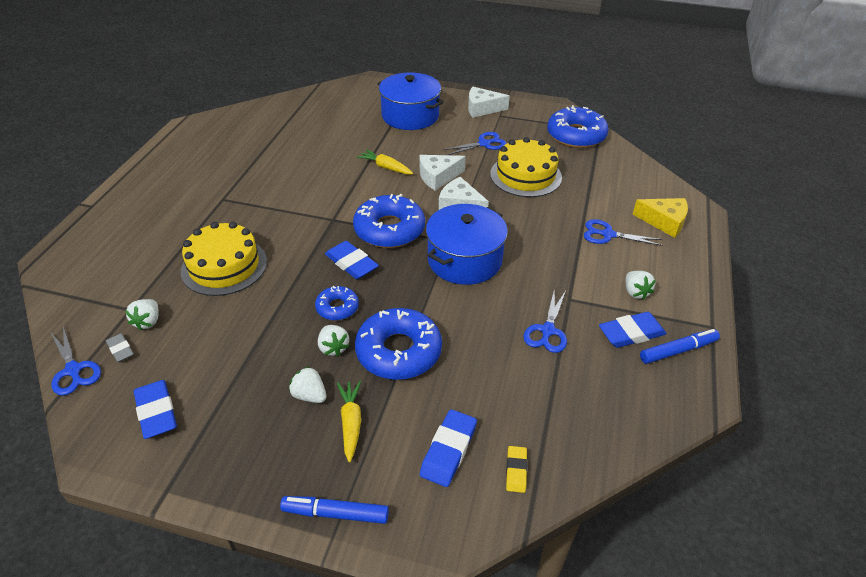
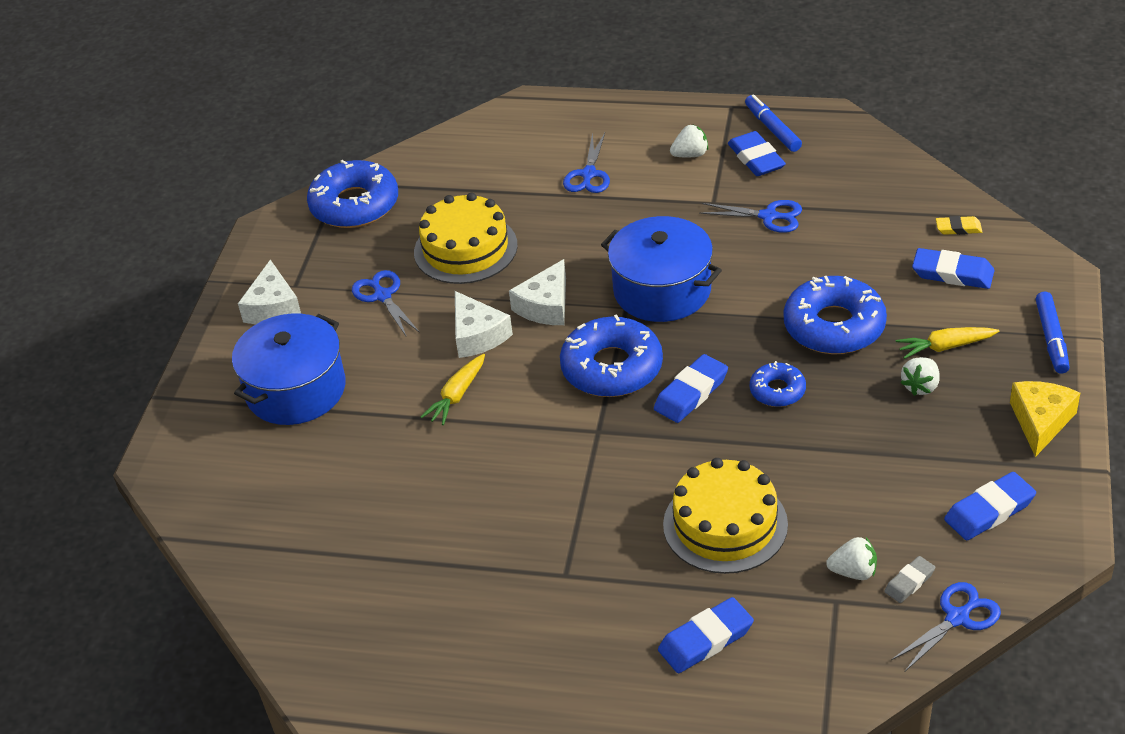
camera: 90 degrees left, 0 degrees up
(139, 248) = (706, 640): none -> blue eraser
(333, 348) = (845, 381): white strawberry -> none
(664, 222) = (555, 131): yellow cheese -> yellow cheese (1040, 421)

